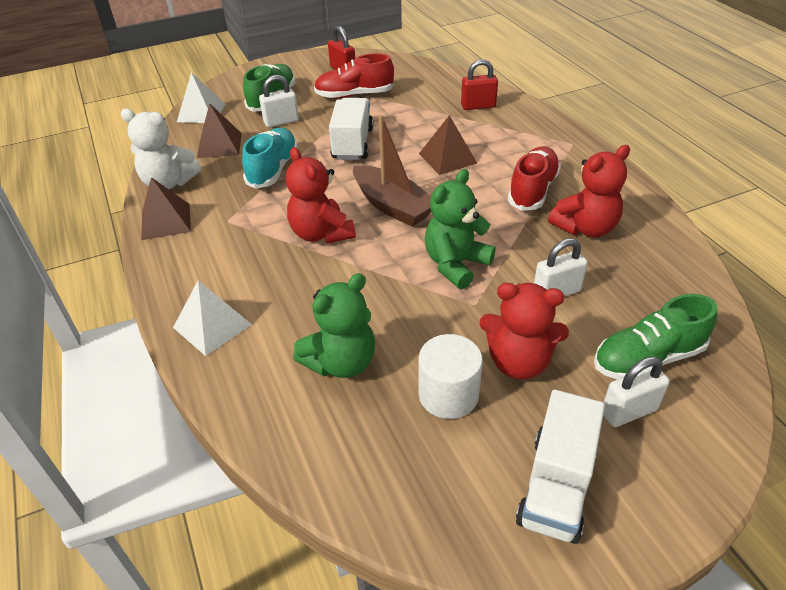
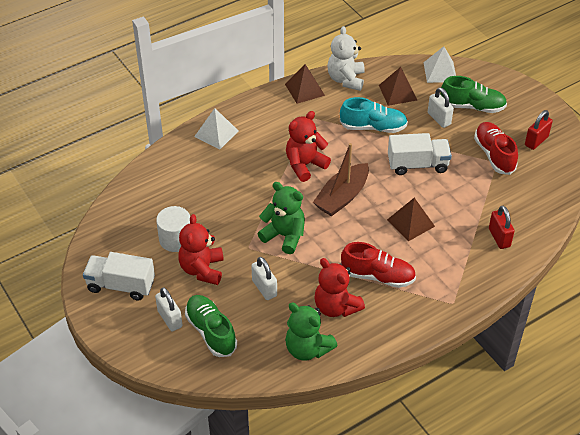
camera: 80 degrees right, 5 degrees up
(341, 362) = (194, 192): green teddy bear -> green teddy bear (307, 348)

